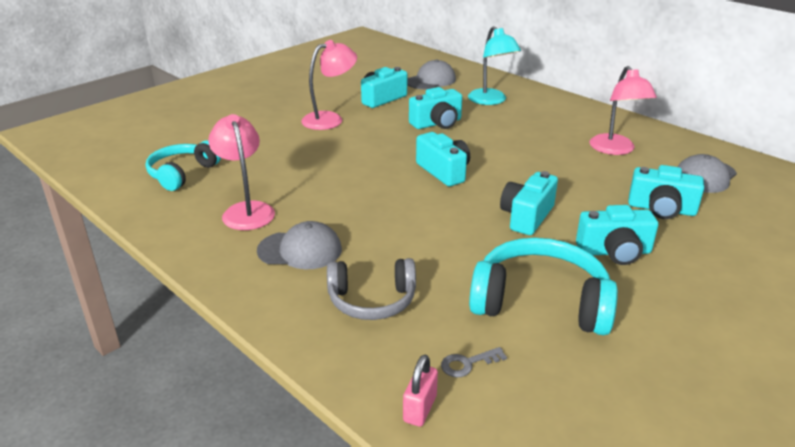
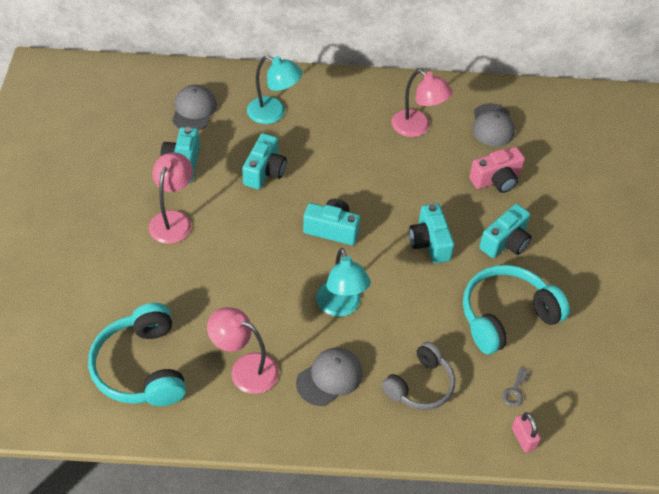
camera: 45 degrees left, 20 degrees up
(182, 173) = (141, 367): turquoise headphones -> turquoise headphones, size x1.50
(380, 215) = (341, 306): none -> turquoise lamp
(661, 209) = (496, 180): turquoise camera -> pink camera

